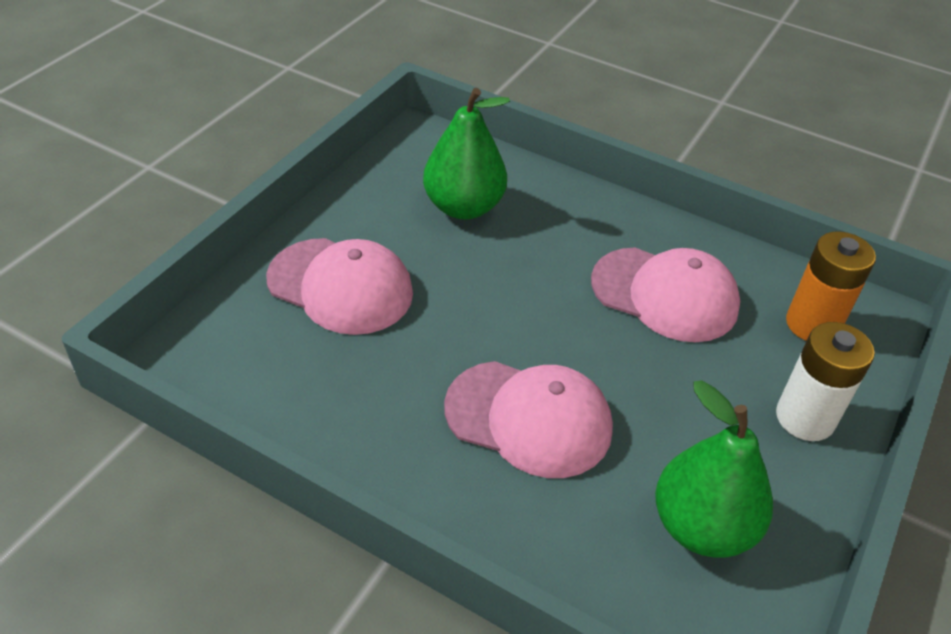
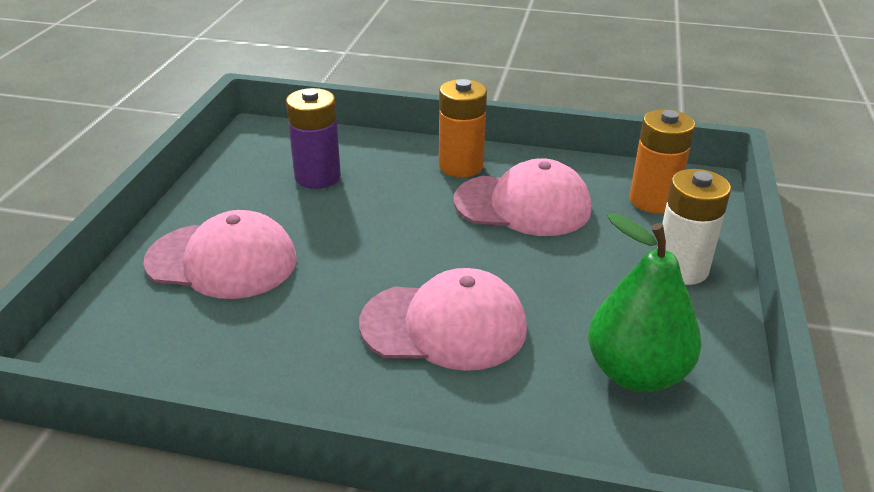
camera: 15 degrees left, 10 degrees down
(463, 207) = (317, 177): green pear -> purple battery
(617, 228) = (461, 166): none -> orange battery

